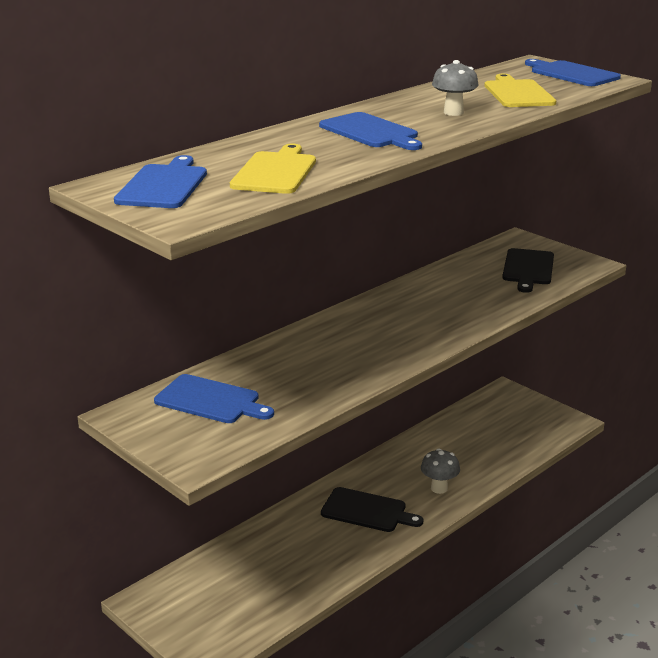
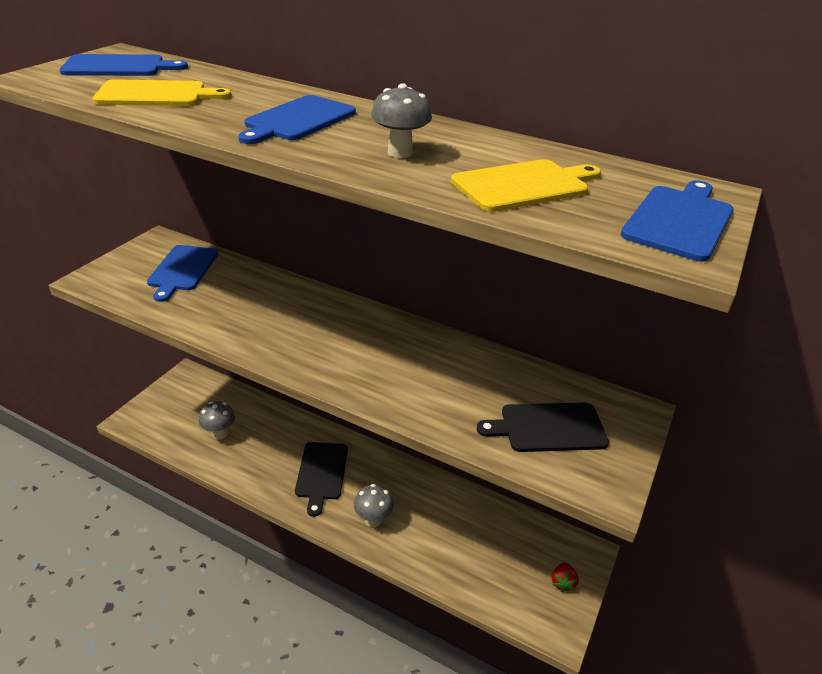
camera: 70 degrees right, 10 degrees up
(273, 578) = (219, 434): none -> grey mushroom
(530, 408) = (562, 582): none -> red strawberry

